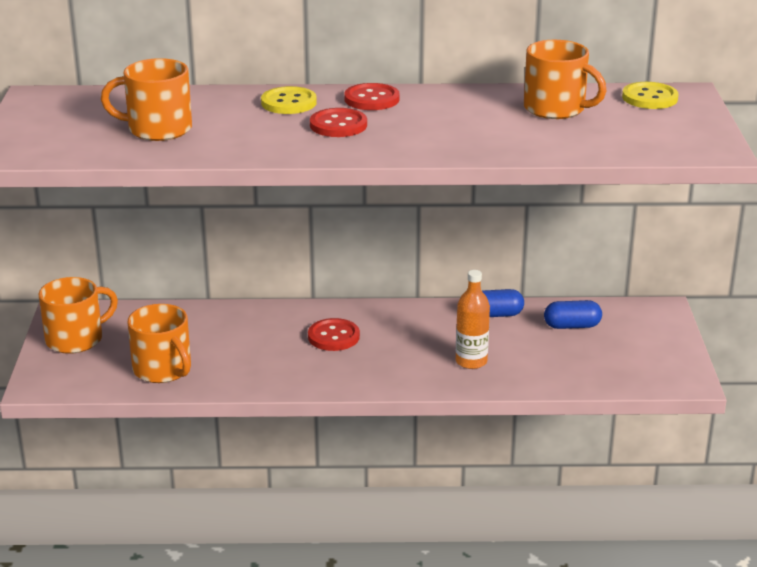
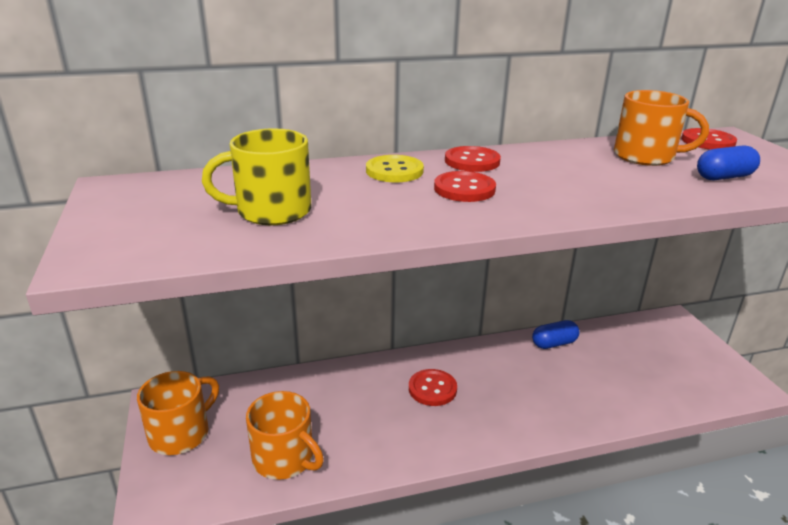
camera: 15 degrees left, 0 degrees up
(158, 129) = (272, 211): orange mug -> yellow mug
(471, 361) = (567, 397): orange bottle -> none
(572, 326) = (621, 345): blue capsule -> blue capsule (724, 177)
(649, 98) = (708, 141): yellow button -> red button

